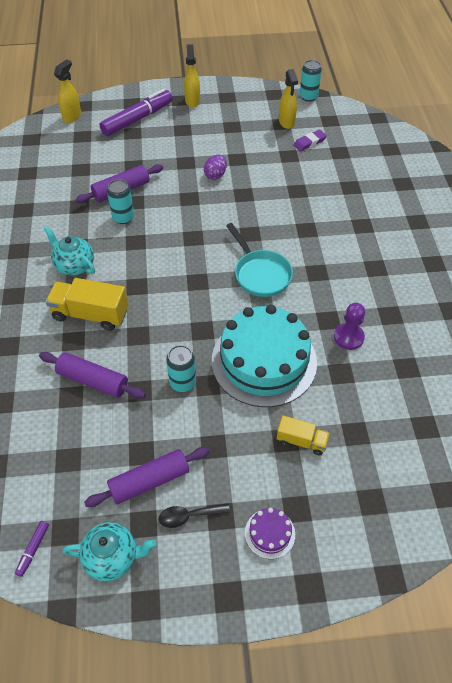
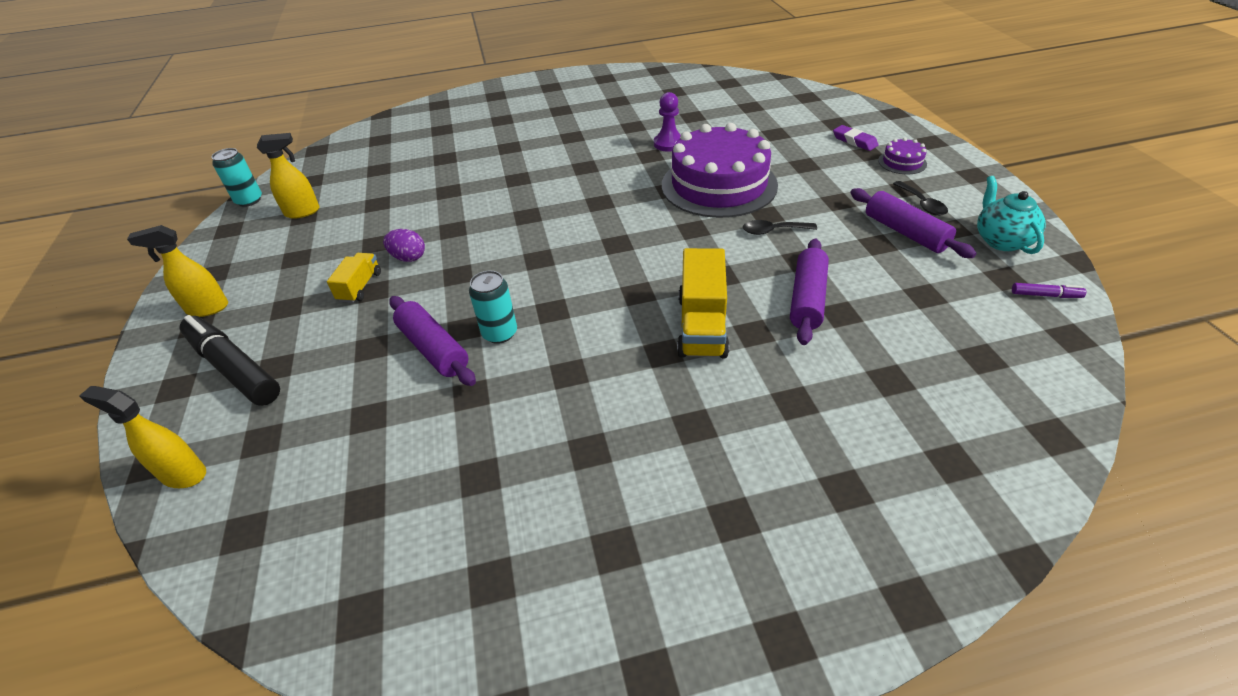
camera: 95 degrees left, 10 degrees down
(74, 265) = (612, 365): turquoise teapot -> none
(137, 119) = (234, 368): purple marker -> black marker
(183, 382) = (773, 231): turquoise can -> black spoon
(260, 274) = (594, 200): turquoise pan -> none
(264, 361) = (719, 185): turquoise cake -> purple cake
(301, 441) = (800, 156): yellow truck -> yellow truck (360, 287)
(309, 142) = (353, 191): purple eraser -> purple eraser (854, 141)

